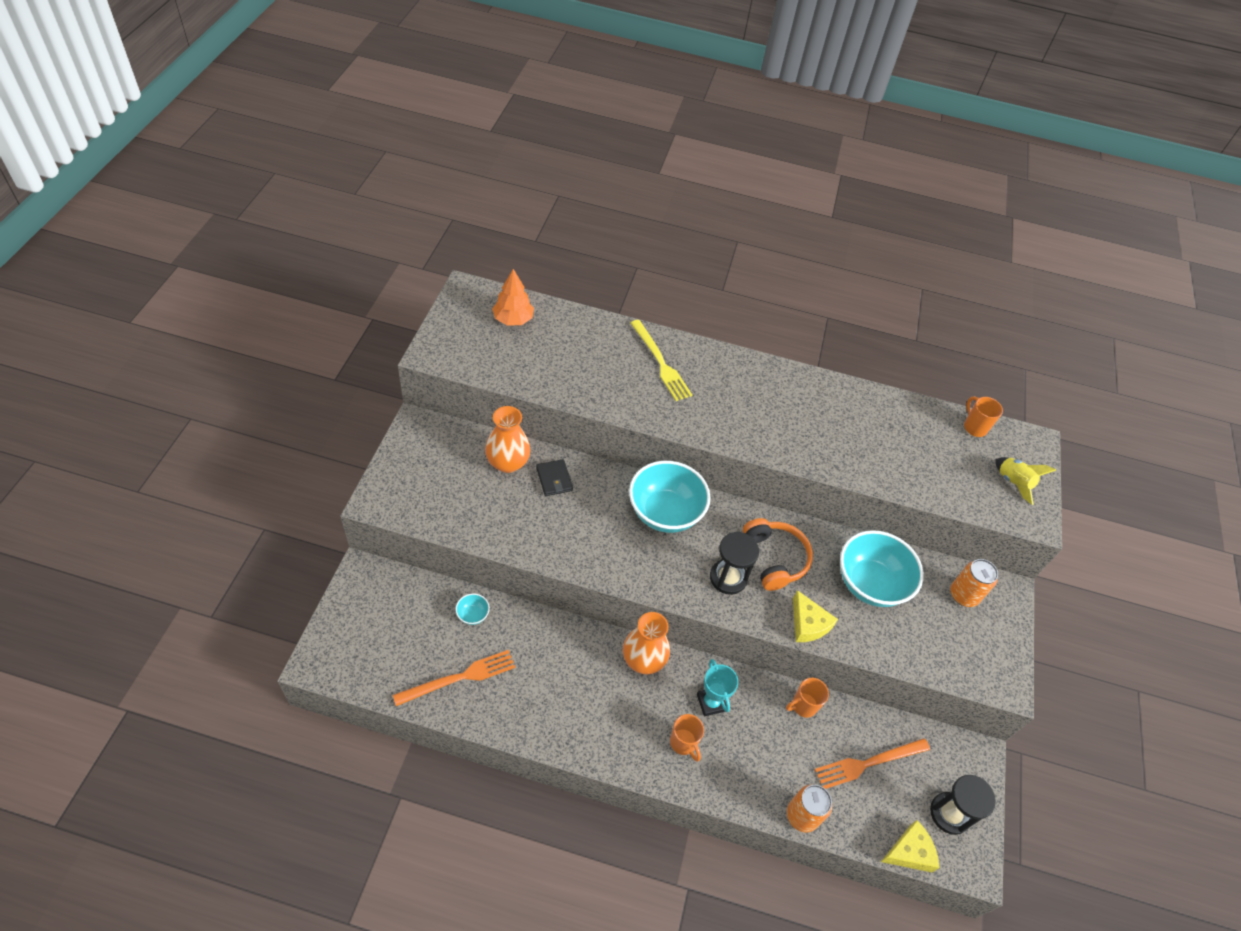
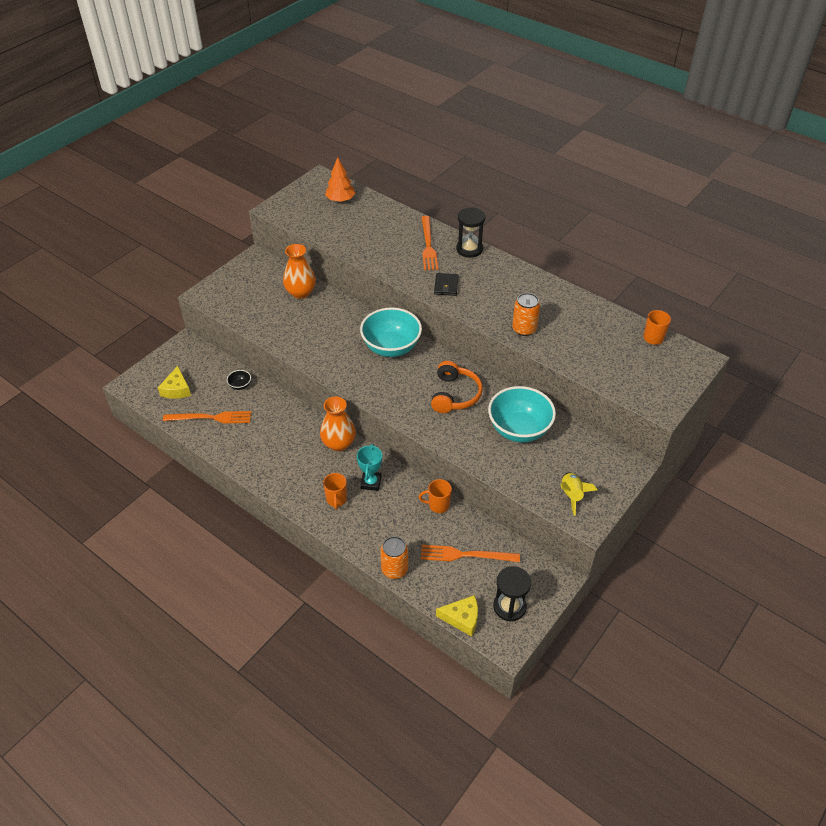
camera: 30 degrees right, 5 degrees down
(473, 615) = (240, 385): turquoise bowl -> black bowl
(554, 479) = (326, 309): black wallet -> black wallet (446, 286)
(660, 363) = (428, 245): yellow fork -> orange fork
(728, 578) = (412, 397): black hourglass -> black hourglass (469, 249)
(808, 624) = (453, 440): yellow cheese -> yellow cheese (177, 389)
(963, 595) = (591, 457): orange can -> orange can (524, 329)
(1013, 482) = (661, 380): yellow rocket -> yellow rocket (571, 495)

